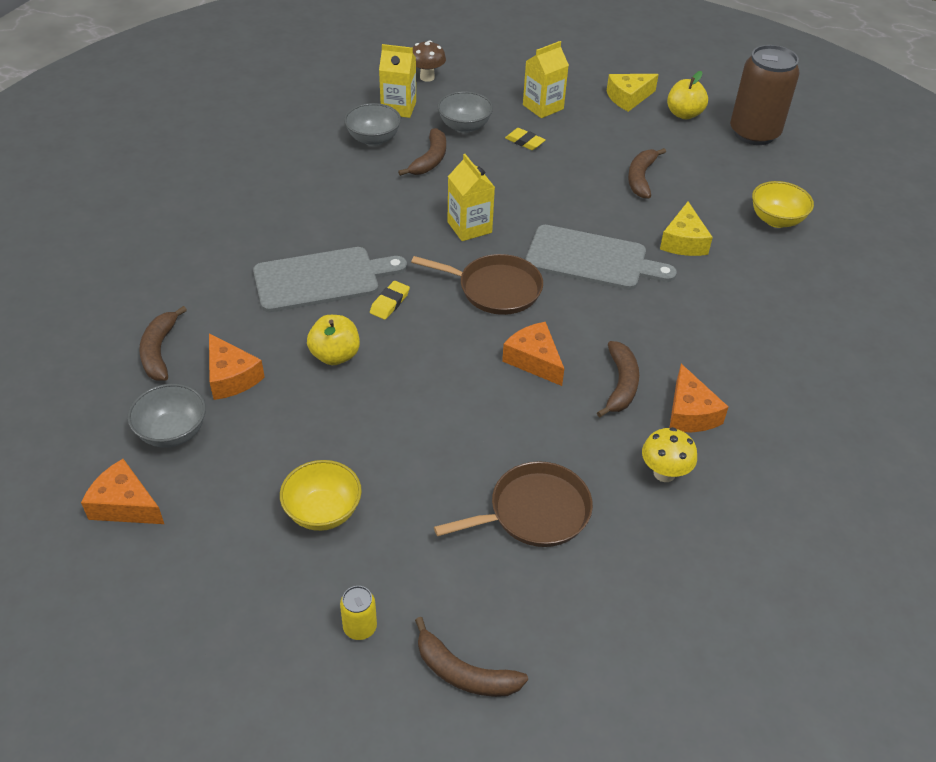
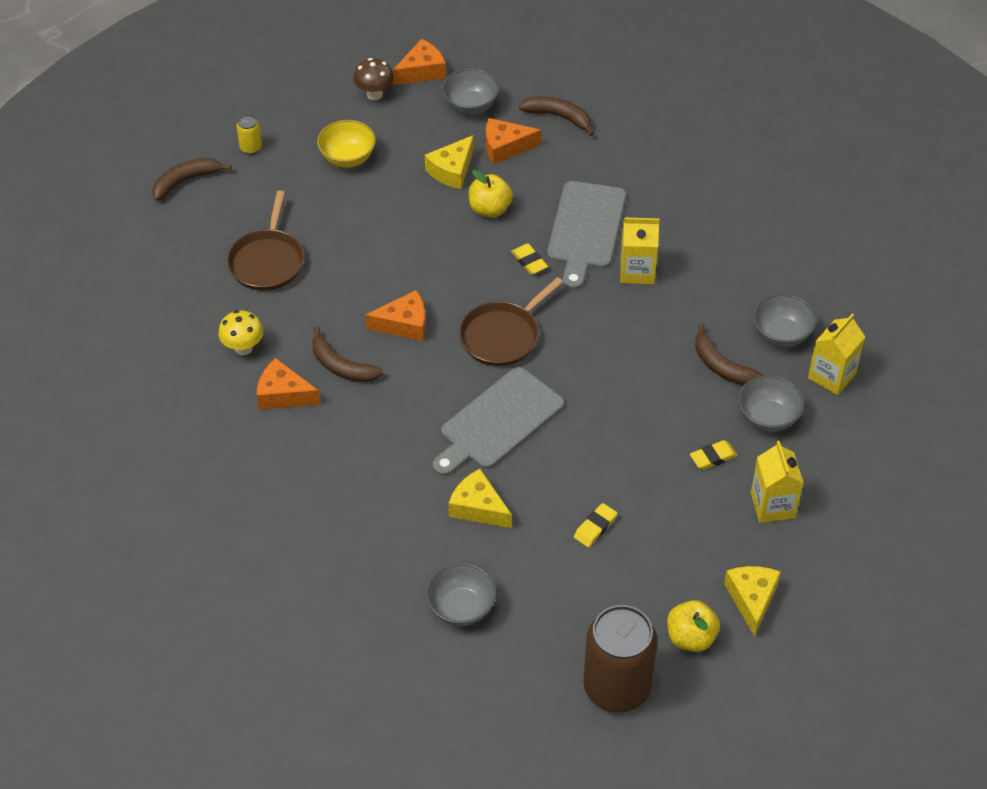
camera: 120 degrees right, 5 degrees up
(292, 407) = (452, 170): none -> yellow cheese
(427, 77) = (885, 425): brown mushroom -> brown mushroom (374, 94)
(469, 227) = (597, 353): yellow carton -> yellow carton (637, 271)
(641, 178) = (595, 527): brown banana -> yellow eraser
(776, 220) = (461, 608): yellow bowl -> grey bowl

